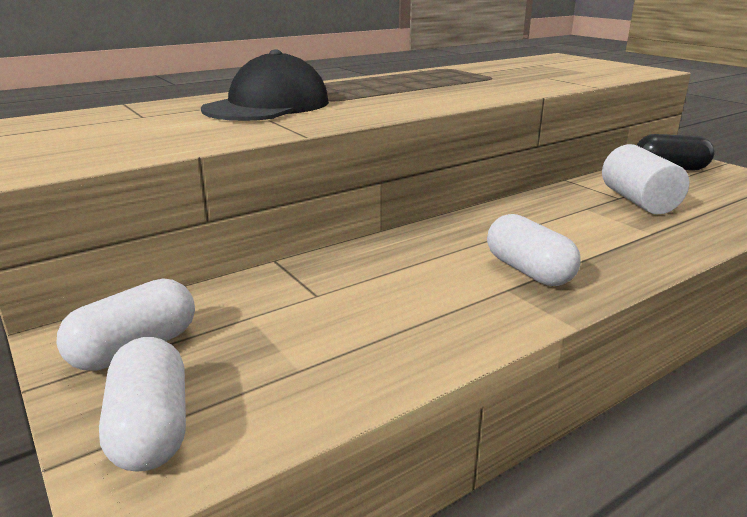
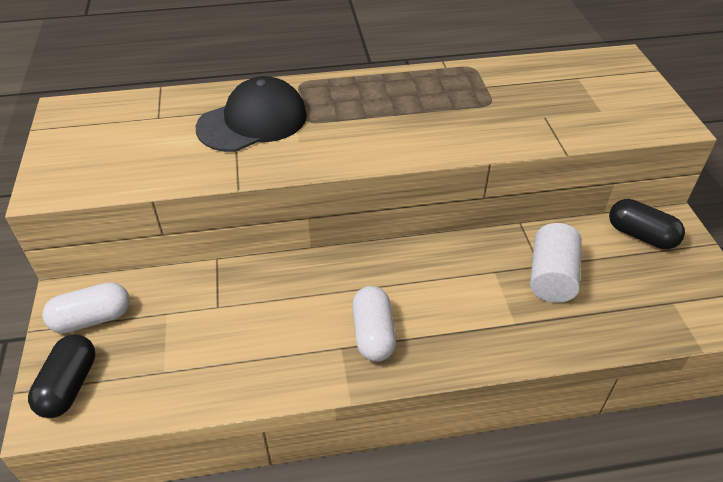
camera: 25 degrees right, 20 degrees up
(151, 428) = (69, 386): white capsule -> black capsule

